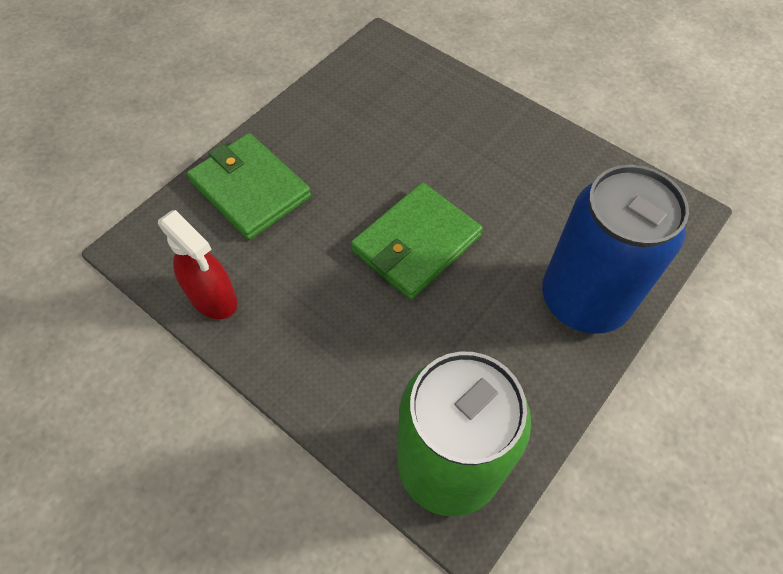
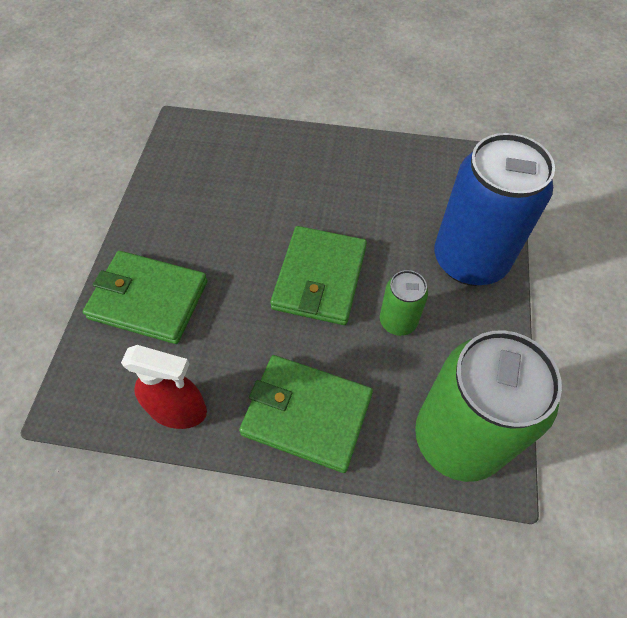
camera: 30 degrees left, 0 degrees up
(320, 362) = (306, 414): none -> green wallet
(465, 322) = (398, 321): none -> green can

